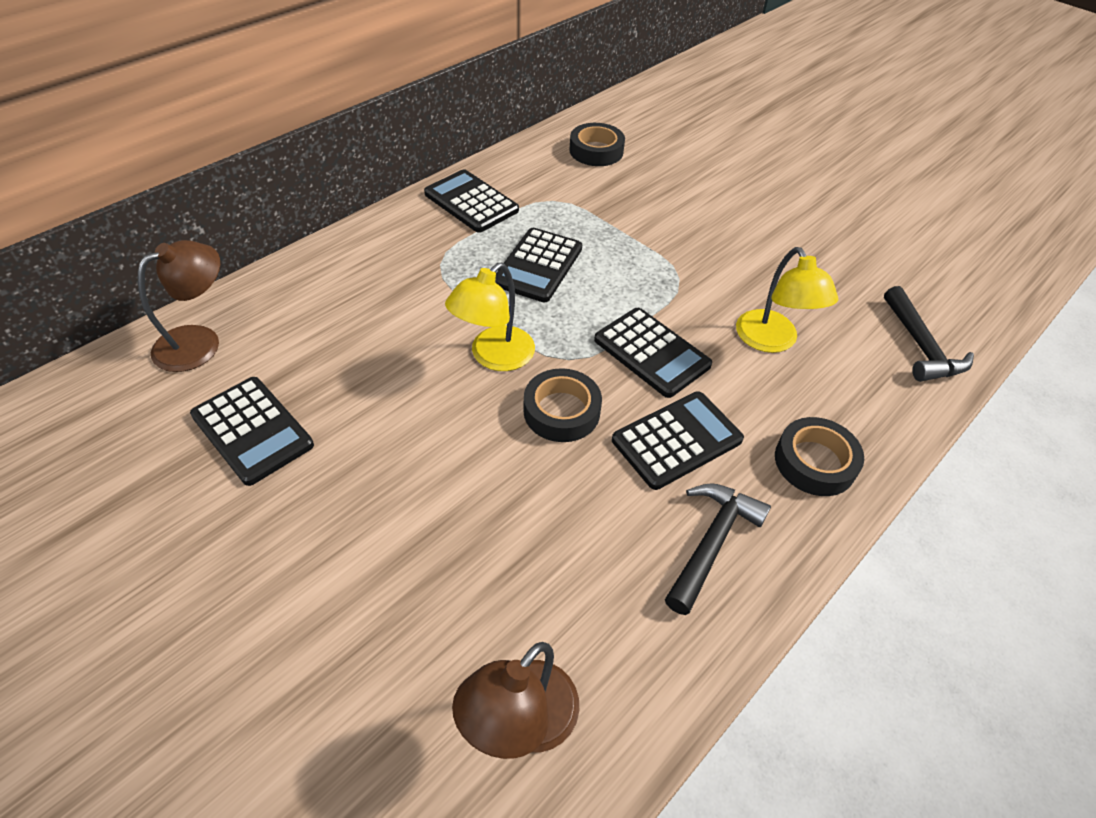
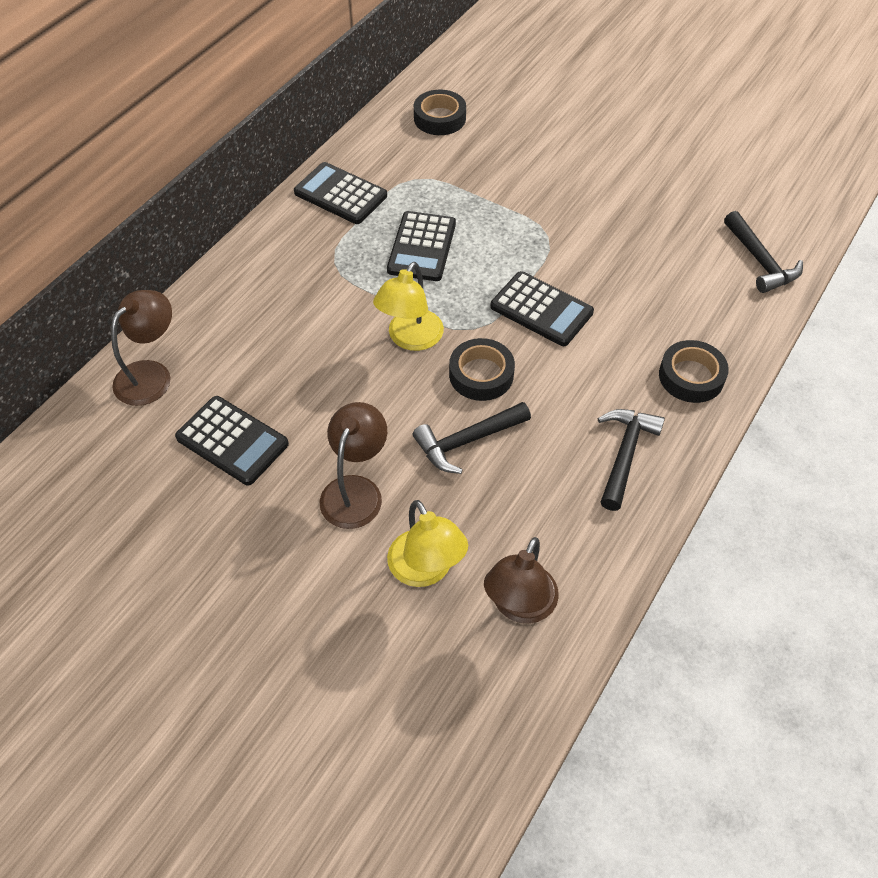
camera: 10 degrees left, 5 degrees up
(368, 518) = (355, 490): none -> brown lamp
(520, 486) = (467, 441): none -> black hammer
(677, 440) = (580, 380): black calculator -> none
(772, 341) = (638, 280): yellow lamp -> yellow lamp (426, 570)

